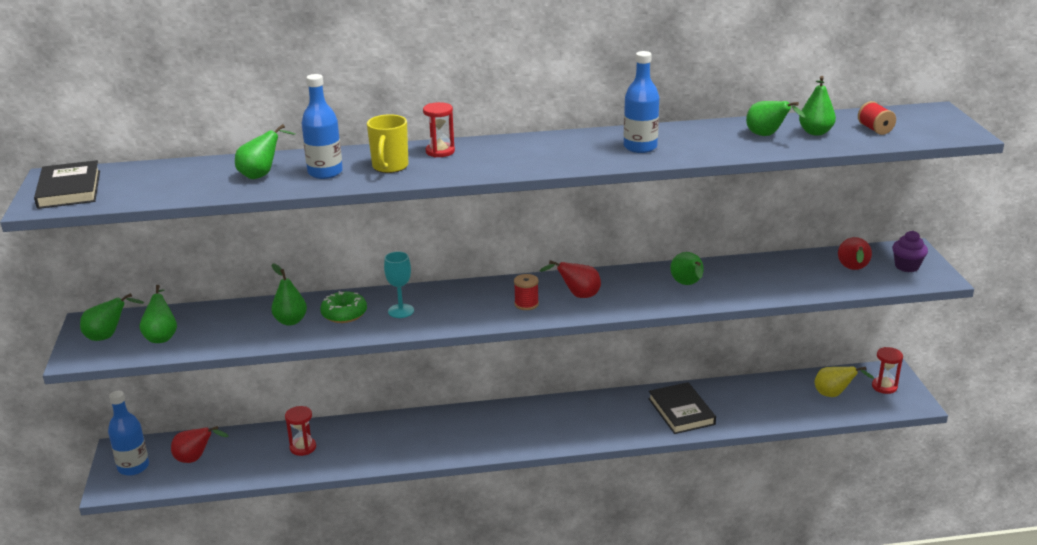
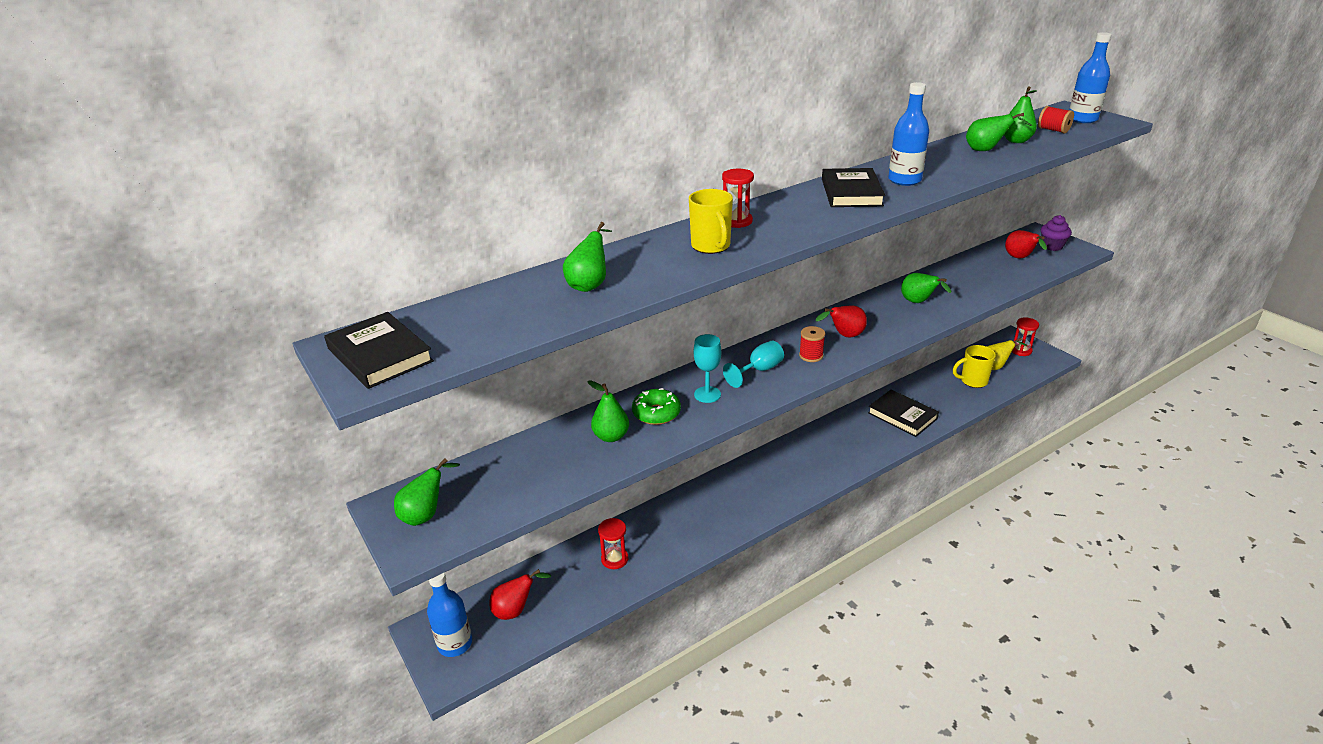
camera: 25 degrees left, 5 degrees up
(162, 336) = (489, 495): green pear -> none
(325, 172) = (654, 267): blue bottle -> blue bottle (1082, 119)
(466, 304) = (759, 370): none -> turquoise goblet
(574, 148) = (851, 192): none -> black book
(794, 401) = (973, 381): none -> yellow mug

